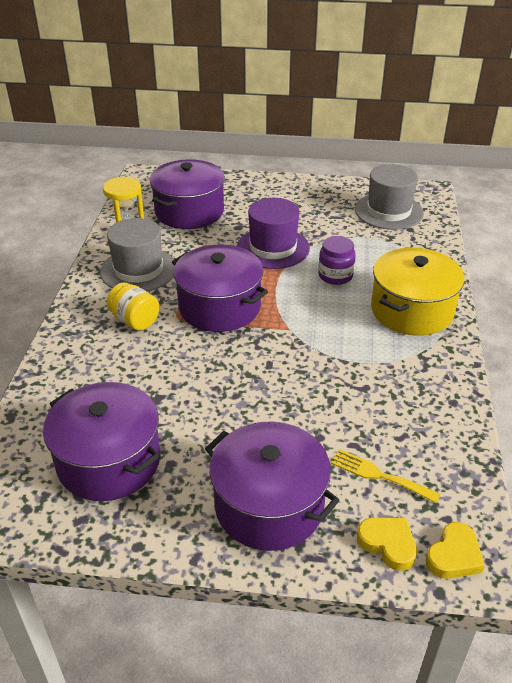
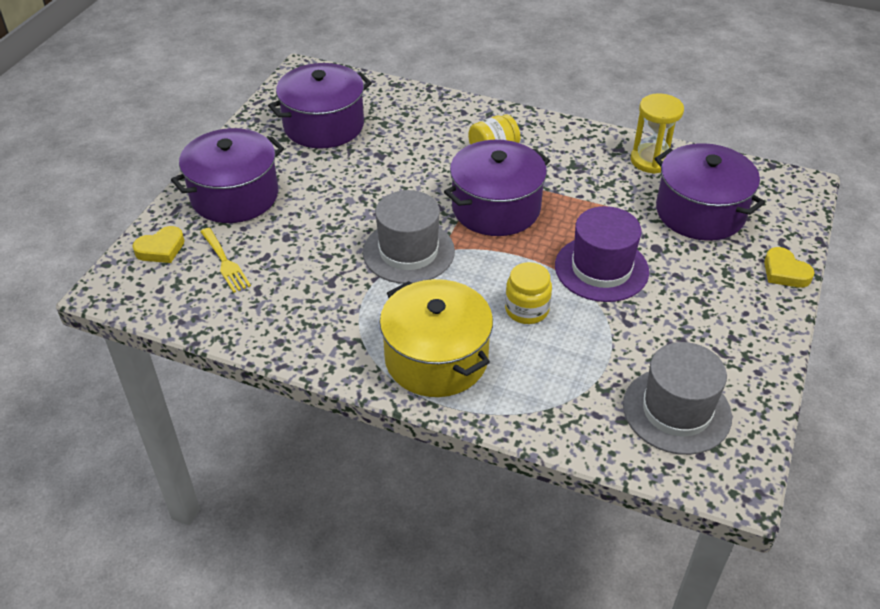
camera: 105 degrees right, 5 degrees up
(138, 270) = (580, 161): grey hat -> grey hat (408, 252)
(335, 276) = (527, 310): purple jar -> yellow jar
(379, 475) = (225, 262): yellow fork -> yellow fork turned 105 degrees clockwise
(454, 555) = (127, 282): yellow heart -> yellow heart (785, 272)

